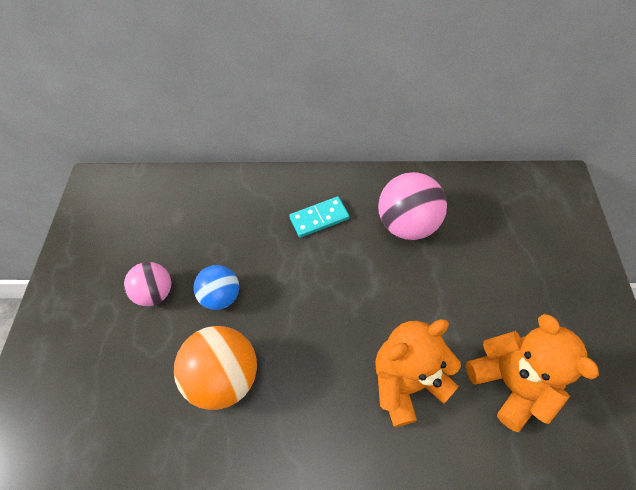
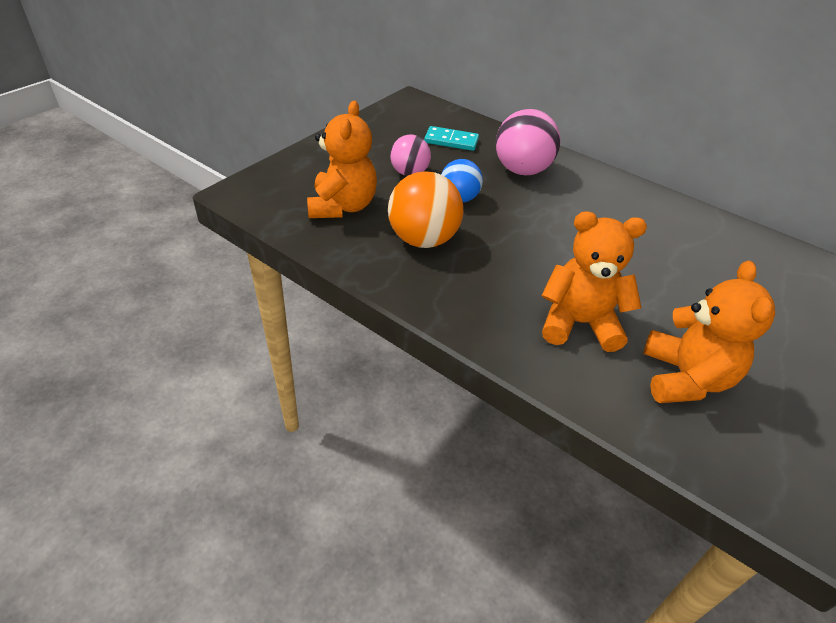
camera: 30 degrees right, 15 degrees down
(122, 388) = (342, 206): none -> orange teddy bear
(319, 218) = (583, 196): turquoise domino -> turquoise domino (451, 141)
(407, 224) = (667, 237): pink ball -> pink ball (521, 170)

